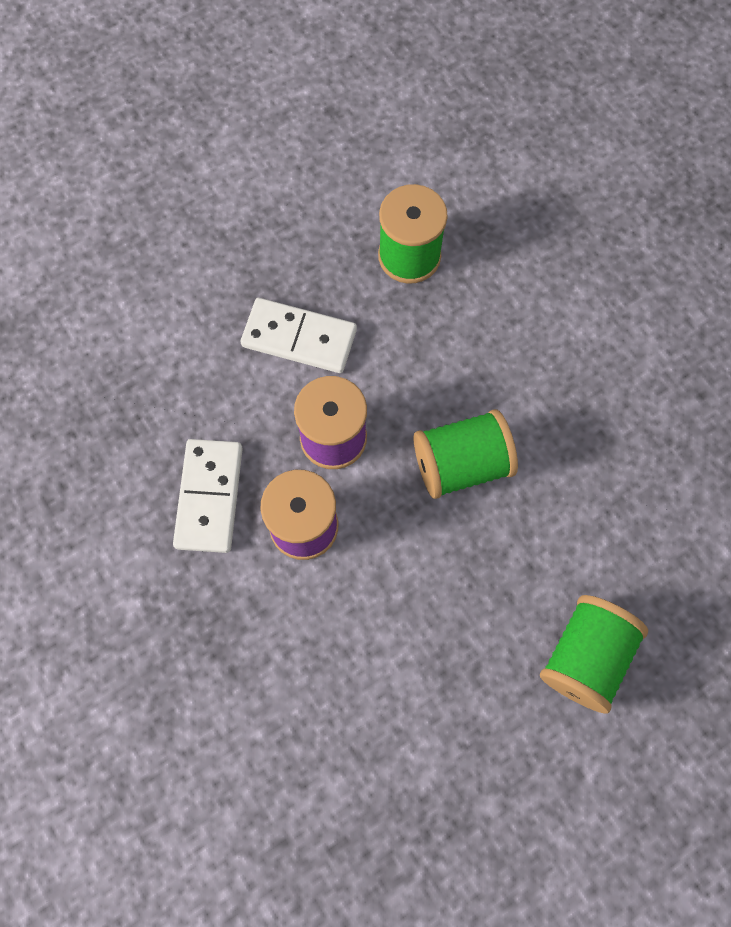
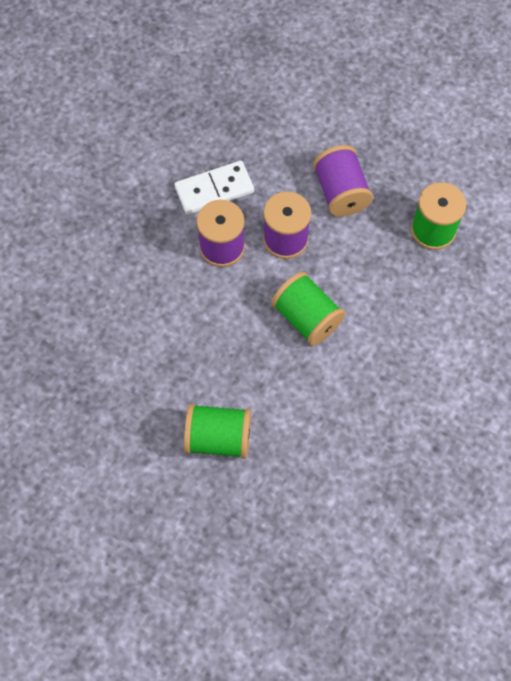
camera: 65 degrees right, 5 degrees down
(299, 337) = (340, 192): white domino -> purple spool

